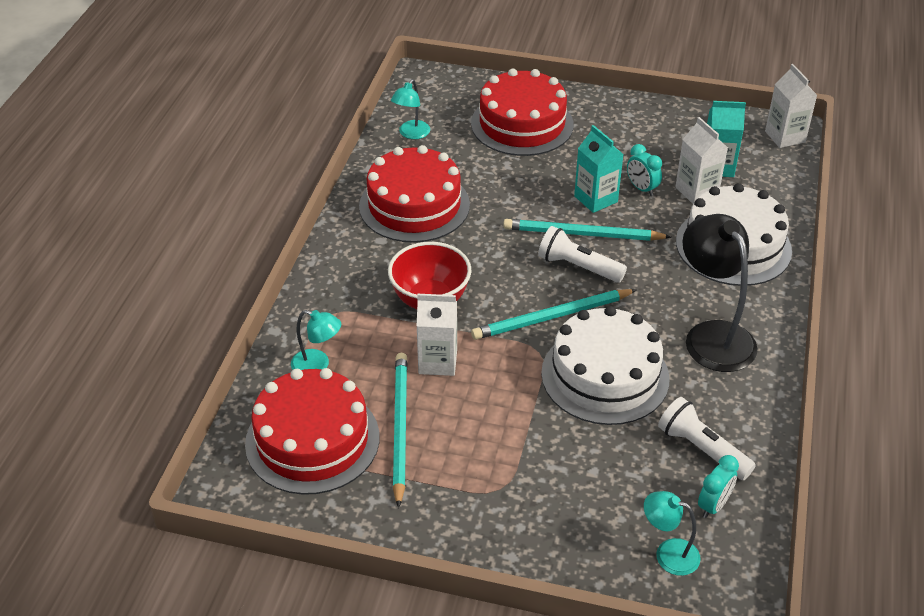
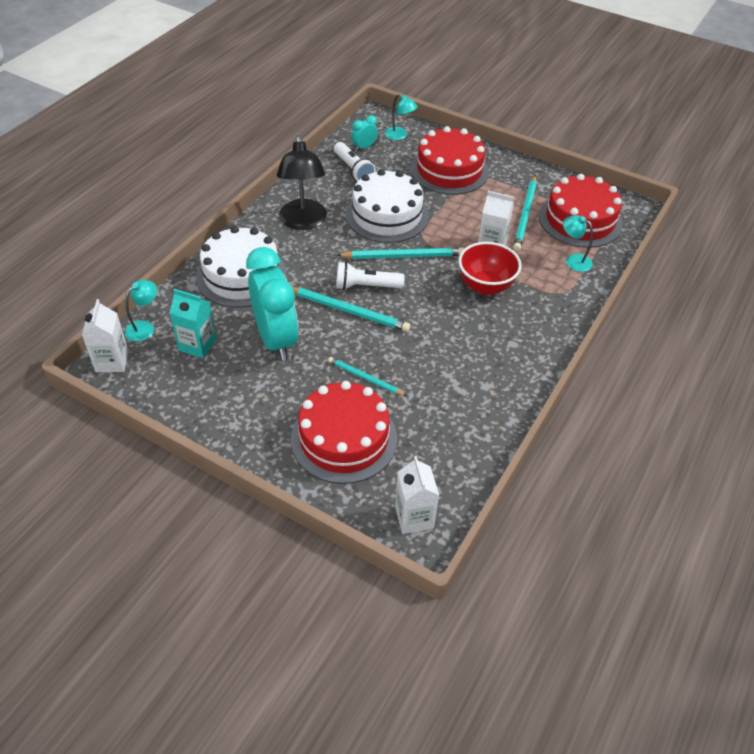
camera: 165 degrees left, 5 degrees up
(411, 134) = (459, 453): turquoise lamp -> turquoise lamp (145, 327)
(414, 205) = (477, 369): red cake -> red cake (449, 170)
(528, 174) = (365, 378): none -> turquoise pencil
(578, 267) = (366, 286): white flashlight -> white flashlight turned 135 degrees clockwise
(596, 199) = (320, 339): turquoise carton -> none
(641, 188) = (276, 339): turquoise clock -> turquoise clock, size x2.34
(696, 191) = (233, 326): white carton -> white carton (414, 517)

